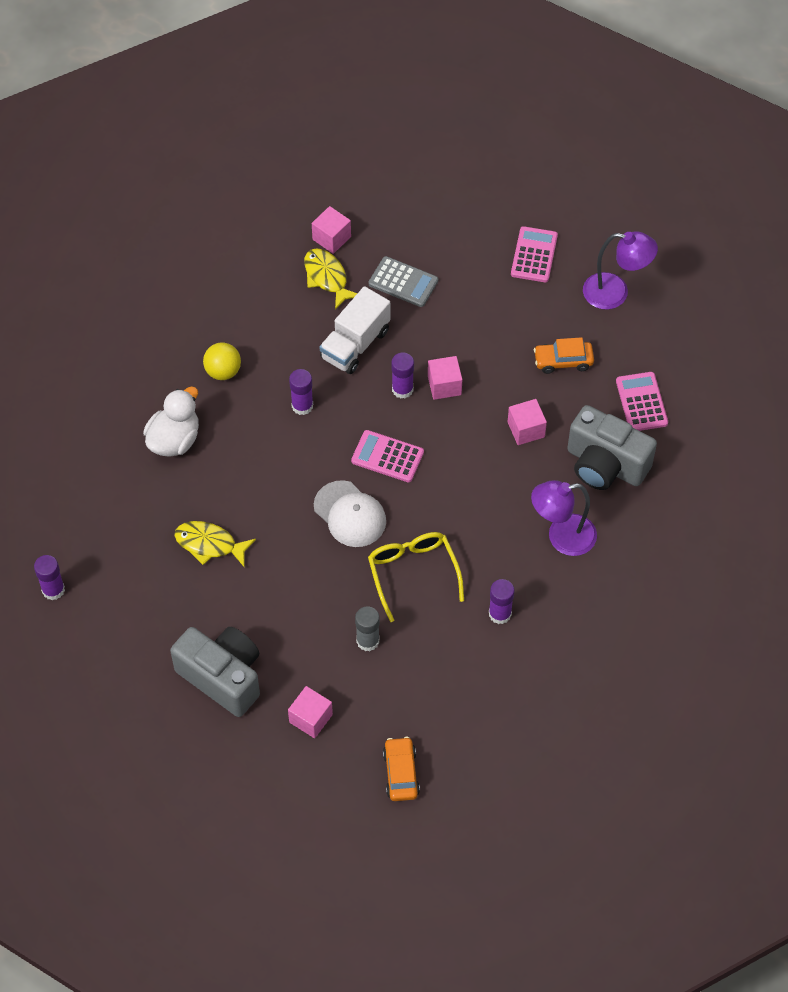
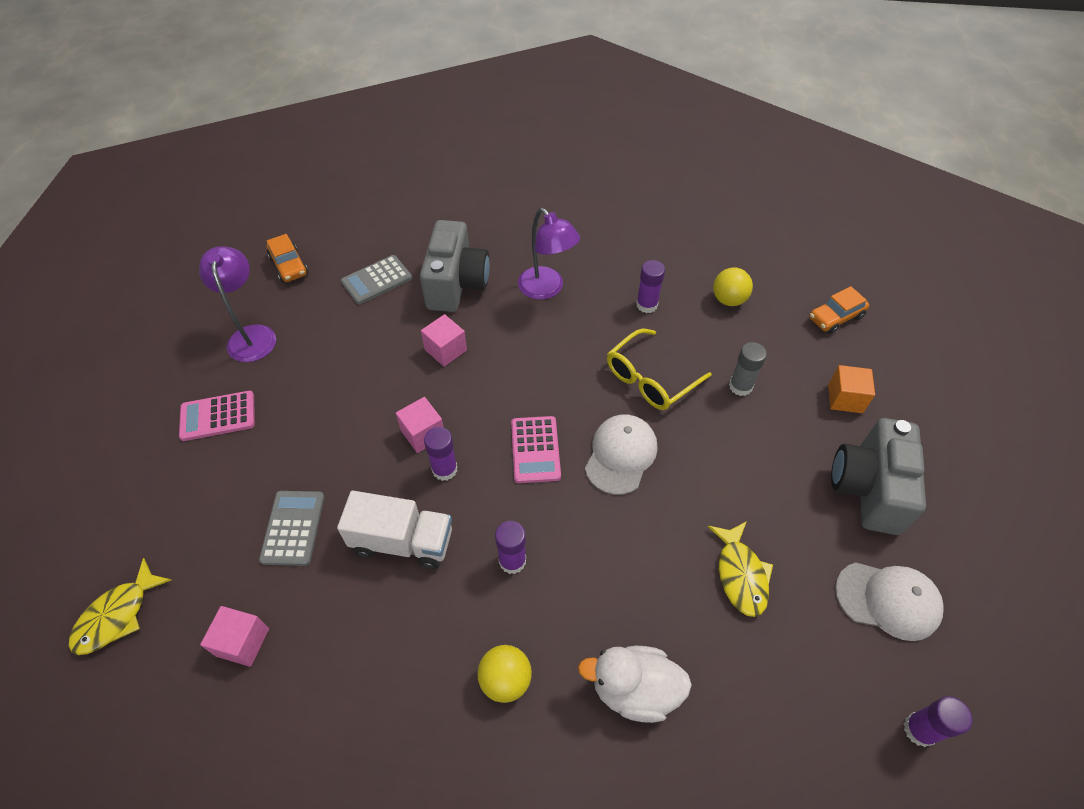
camera: 115 degrees left, 5 degrees down
(136, 629) = (888, 600): none -> white cap
(310, 718) = (845, 398): pink cube -> orange cube
(327, 278) = (311, 618): yellow fish -> yellow fish (117, 615)
(470, 689) = (728, 300): none -> yellow ball
(563, 361) = (352, 348): orange car -> orange car (289, 266)
(641, 402) = (377, 280): pink calculator -> grey calculator

